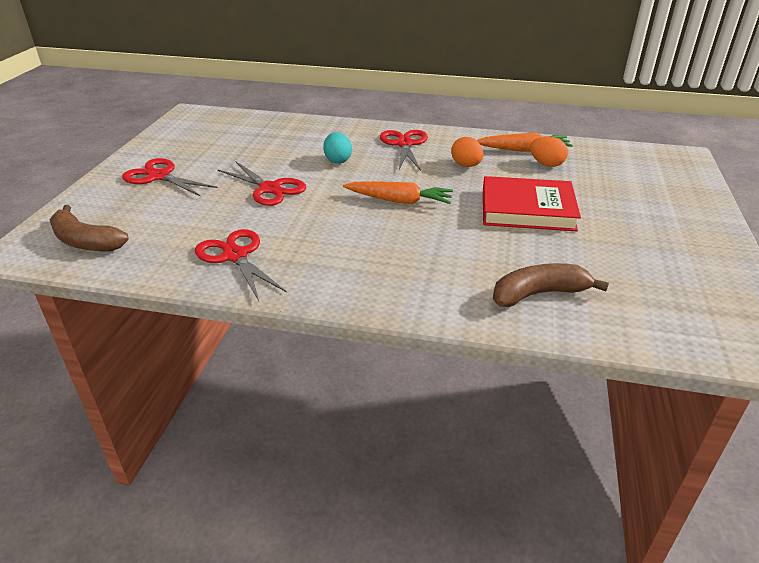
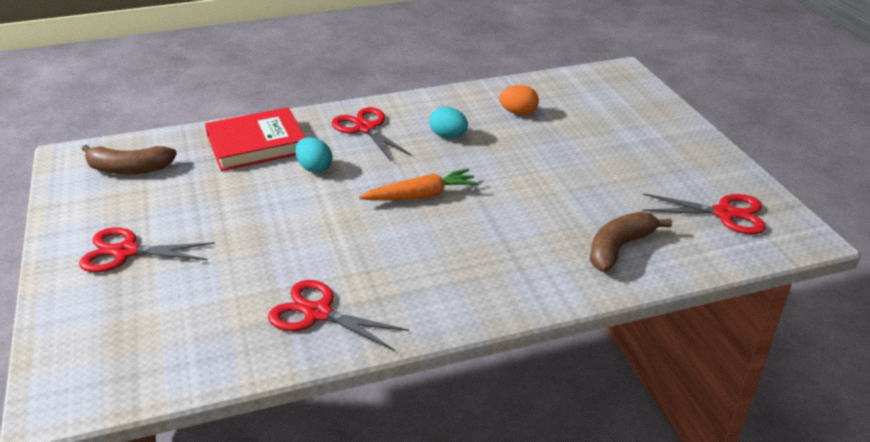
camera: 30 degrees left, 0 degrees up
(85, 241) = (127, 360): brown banana -> brown banana (129, 169)
(270, 189) = (275, 225): red scissors -> red scissors (725, 214)
(466, 165) = (448, 136): orange egg -> turquoise egg
(523, 150) = (485, 102): orange carrot -> none
(527, 209) = (542, 167): red book -> red book (257, 144)

